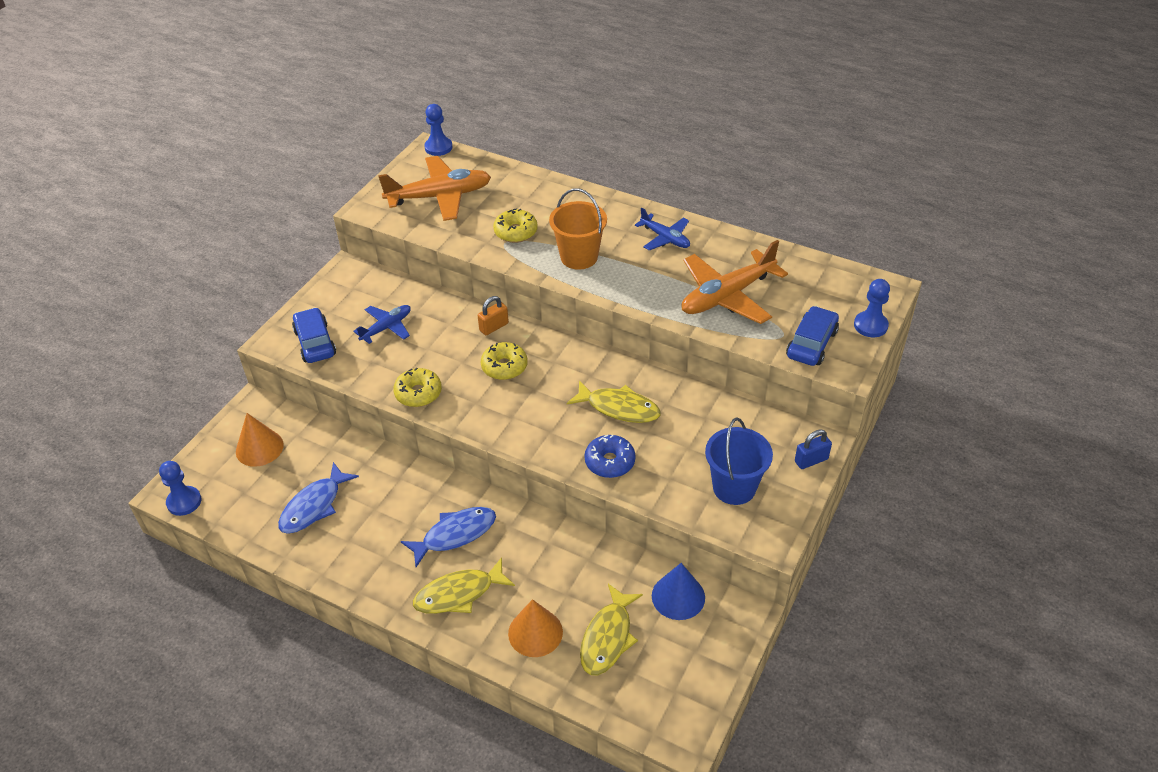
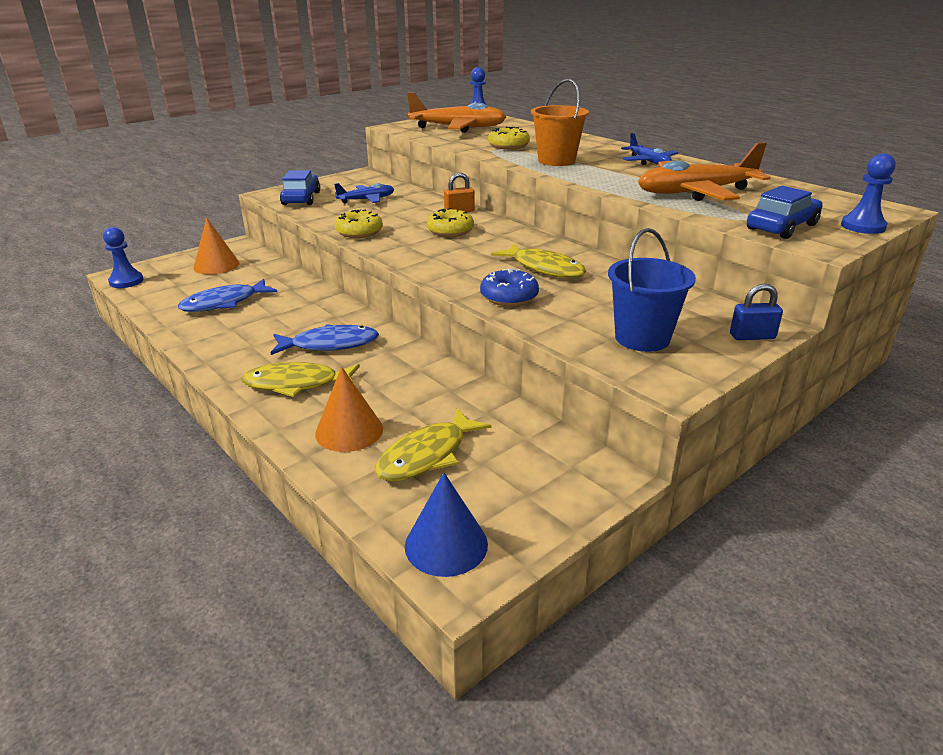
camera: 20 degrees right, 15 degrees down
(678, 596) = (535, 441): blue cone -> blue cone (446, 544)

